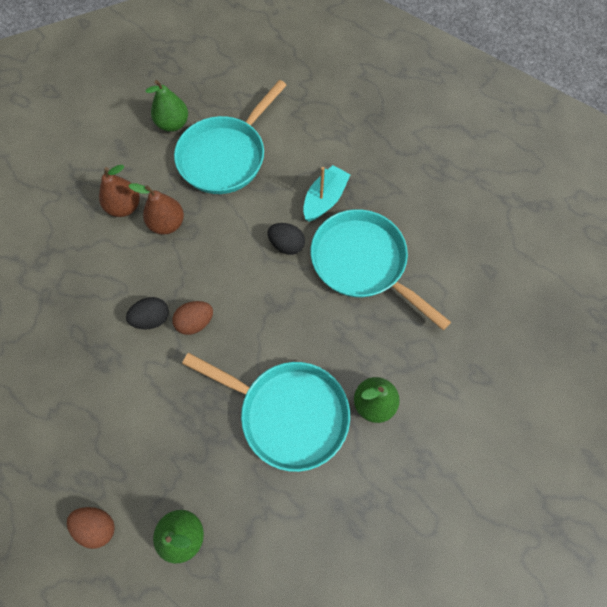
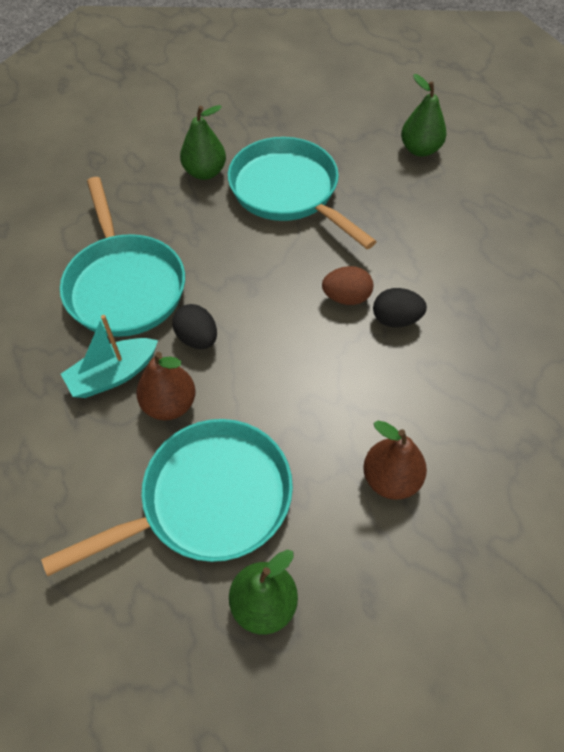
camera: 155 degrees left, 10 degrees down
(97, 526) = (495, 177): brown egg -> none
(167, 224) = (337, 427): brown pear -> brown pear (169, 404)

